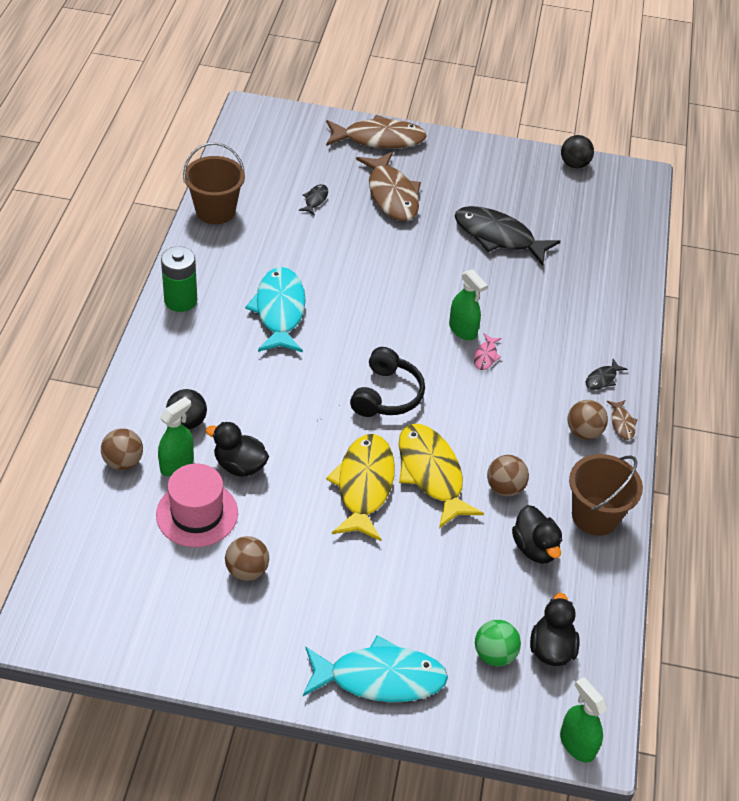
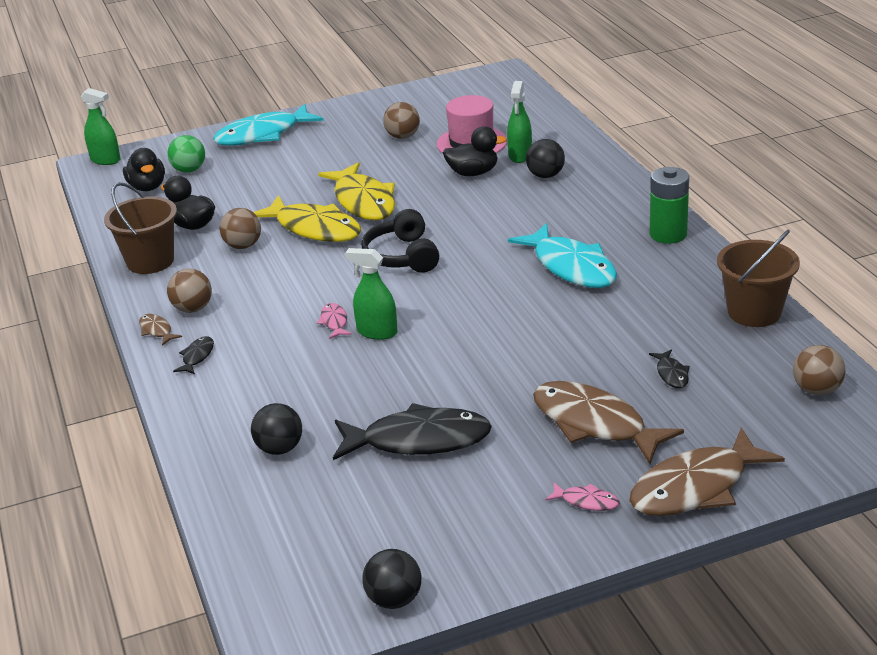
camera: 155 degrees right, 15 degrees down
(123, 462) = (560, 142): brown ball -> brown ball (817, 390)
(440, 160) = (586, 501): none -> pink fish
(584, 274) = (279, 448): none -> black ball

